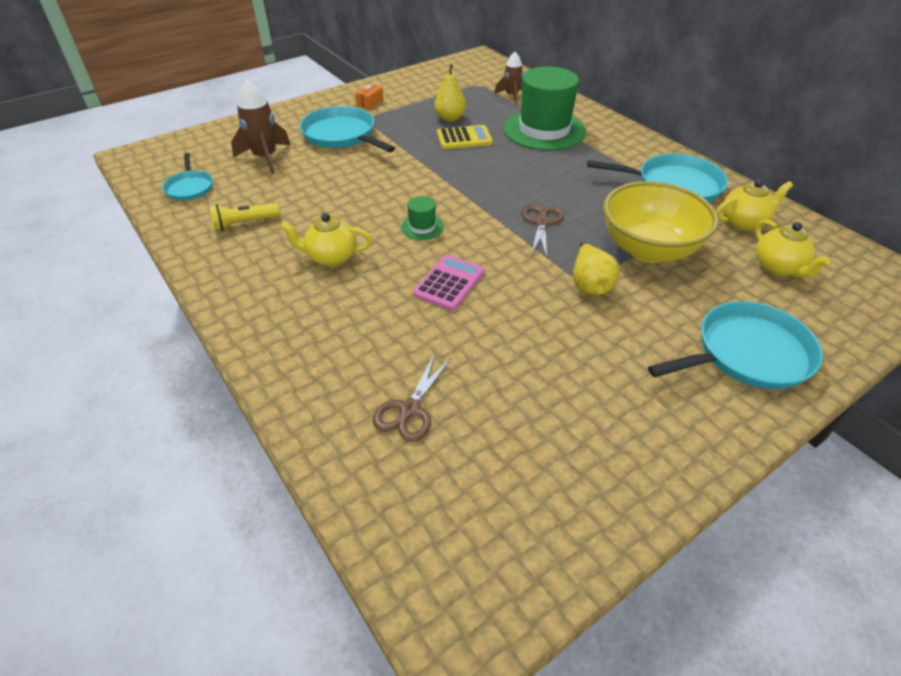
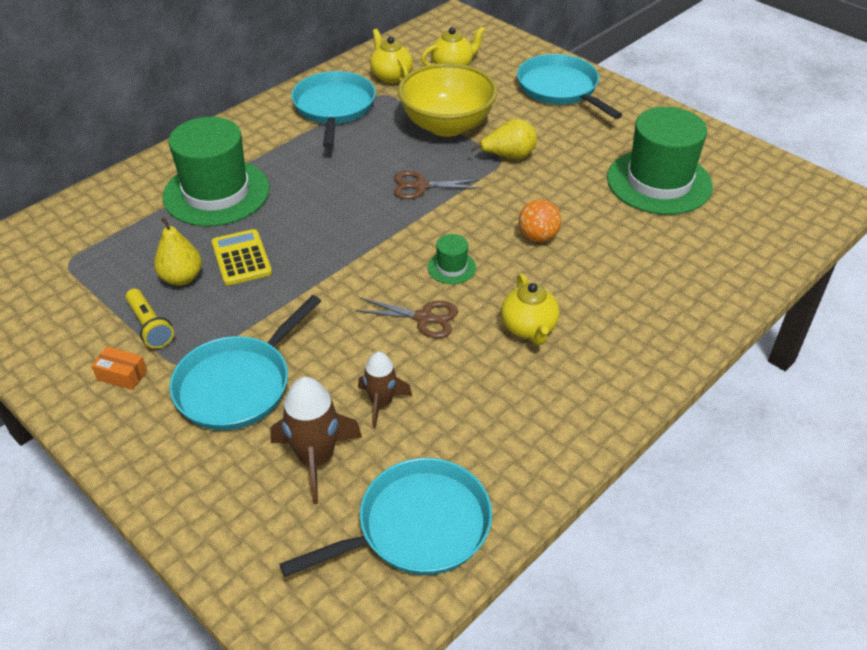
camera: 100 degrees left, 0 degrees up
(190, 188) = (417, 526): turquoise pan -> turquoise pan, size x1.74
(244, 223) = (488, 427): yellow flashlight -> yellow flashlight (150, 326)
(409, 410) = (698, 239): brown scissors -> brown scissors (424, 318)
(449, 283) = (538, 237): pink calculator -> orange ball
(511, 96) = (111, 226): brown rocket -> brown rocket (381, 403)
(528, 403) = (659, 182): none -> green hat

